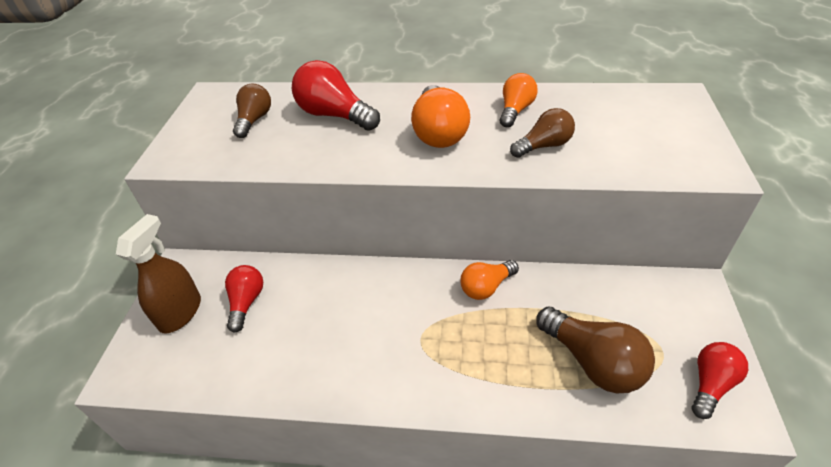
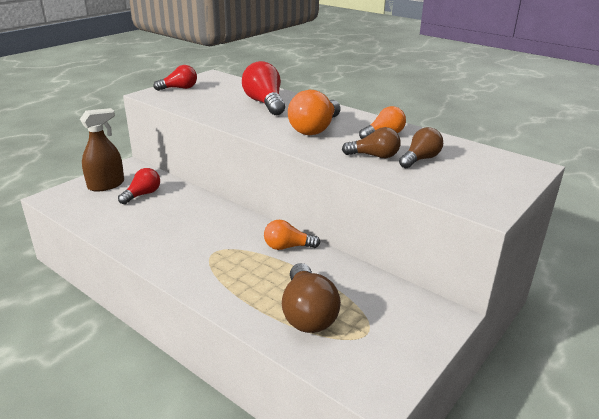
camera: 30 degrees right, 15 degrees down
(254, 120) = (218, 92): brown light bulb -> brown light bulb (420, 159)
(710, 384) = (378, 366): red light bulb -> red light bulb (179, 88)

